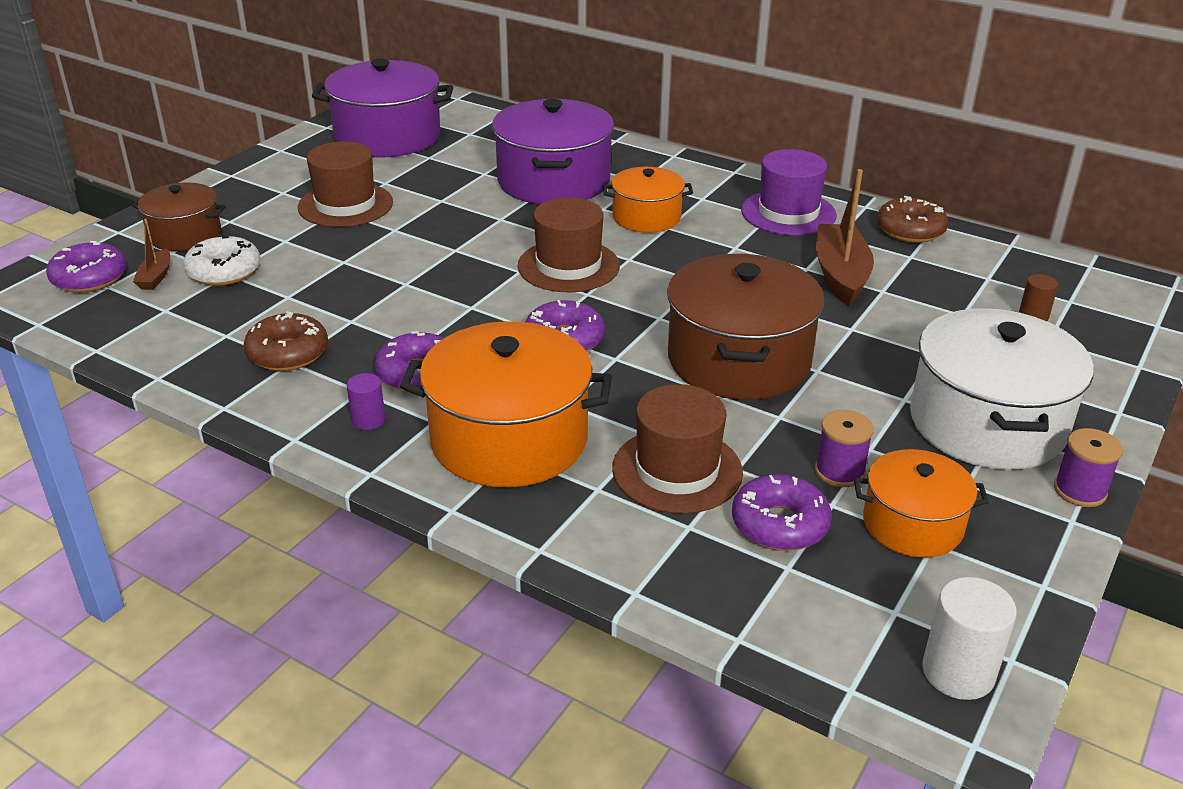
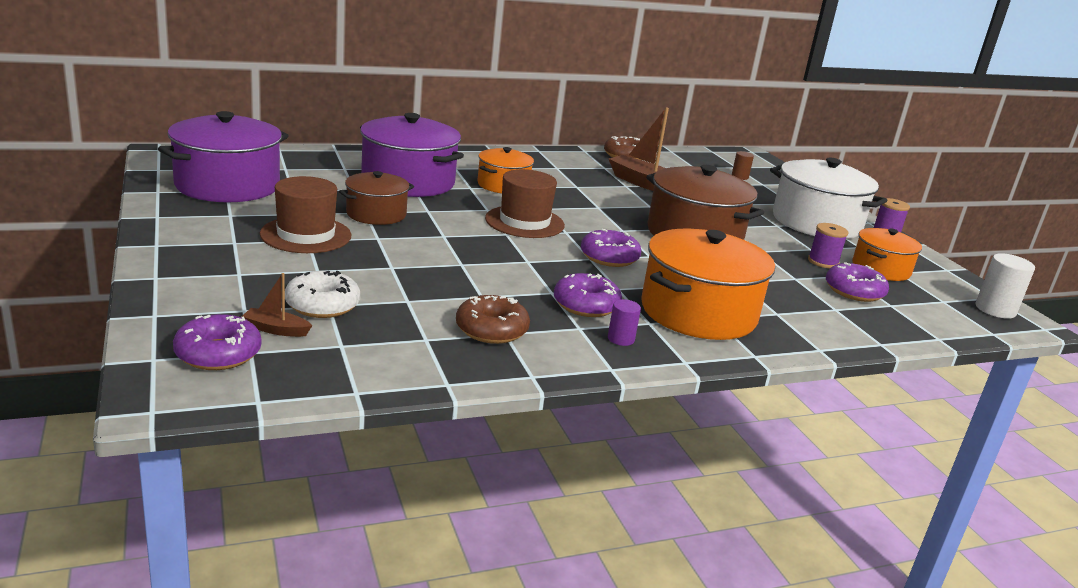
camera: 55 degrees left, 10 degrees down
(156, 277) = (276, 330): brown boat -> brown boat turned 150 degrees clockwise
(185, 235) = (225, 295): brown pot -> brown pot (376, 214)
(677, 470) = (781, 290): brown hat -> none
(788, 213) = (561, 163): purple hat -> none

